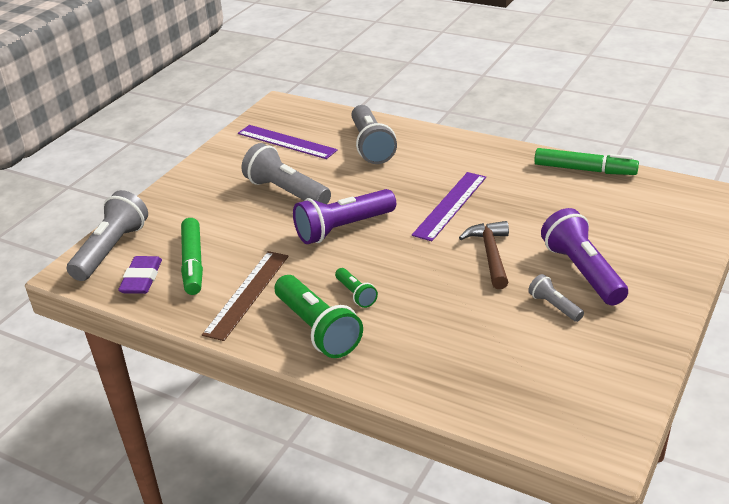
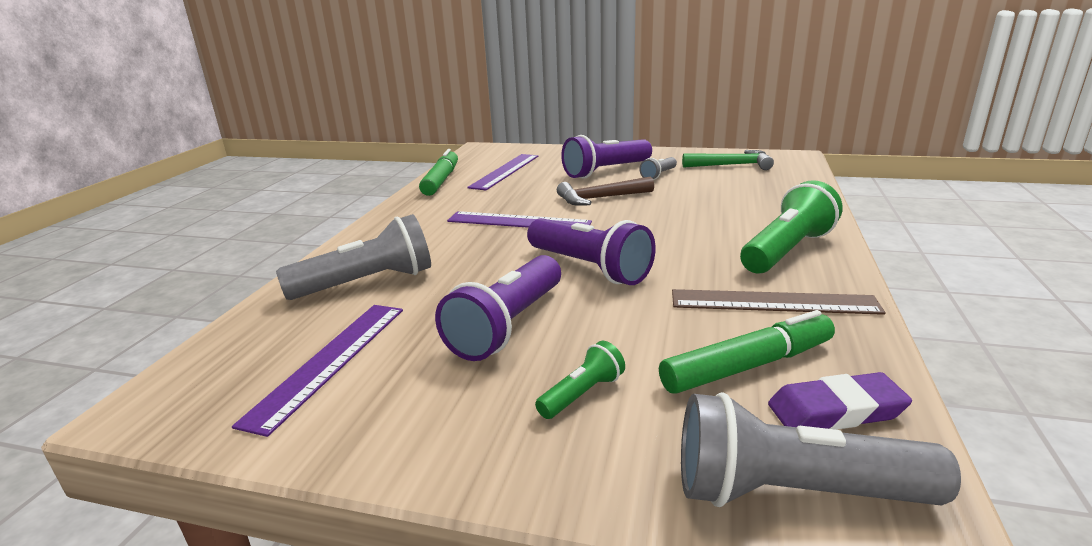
camera: 105 degrees left, 10 degrees down
(286, 192) = (508, 325): grey flashlight -> purple flashlight
(356, 294) = (711, 242): green flashlight -> green flashlight (582, 394)
(575, 375) = (732, 165): none -> green hammer
(605, 207) = (505, 171): none -> purple ruler

